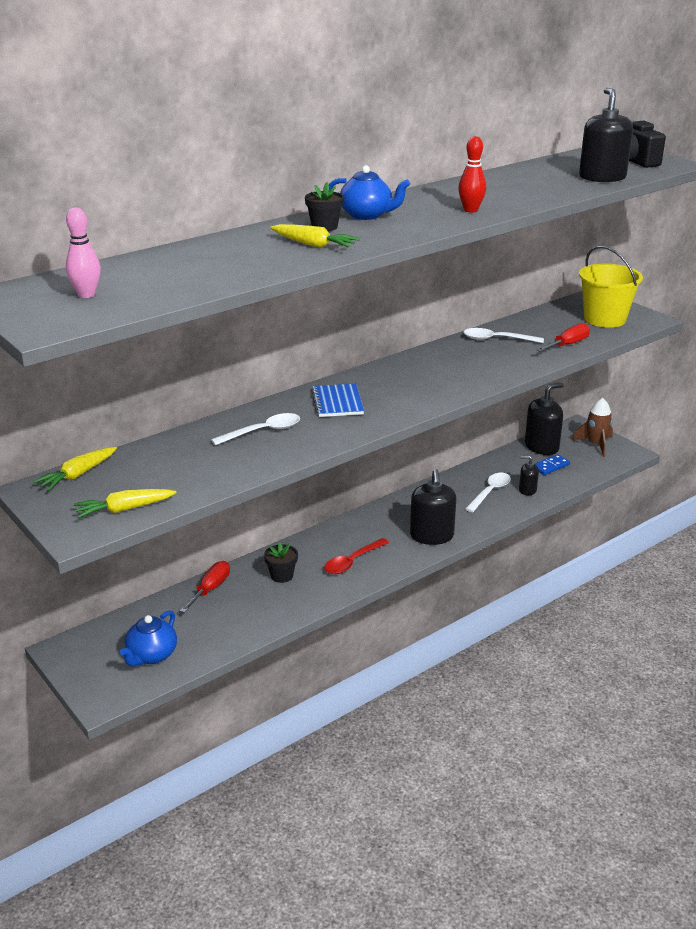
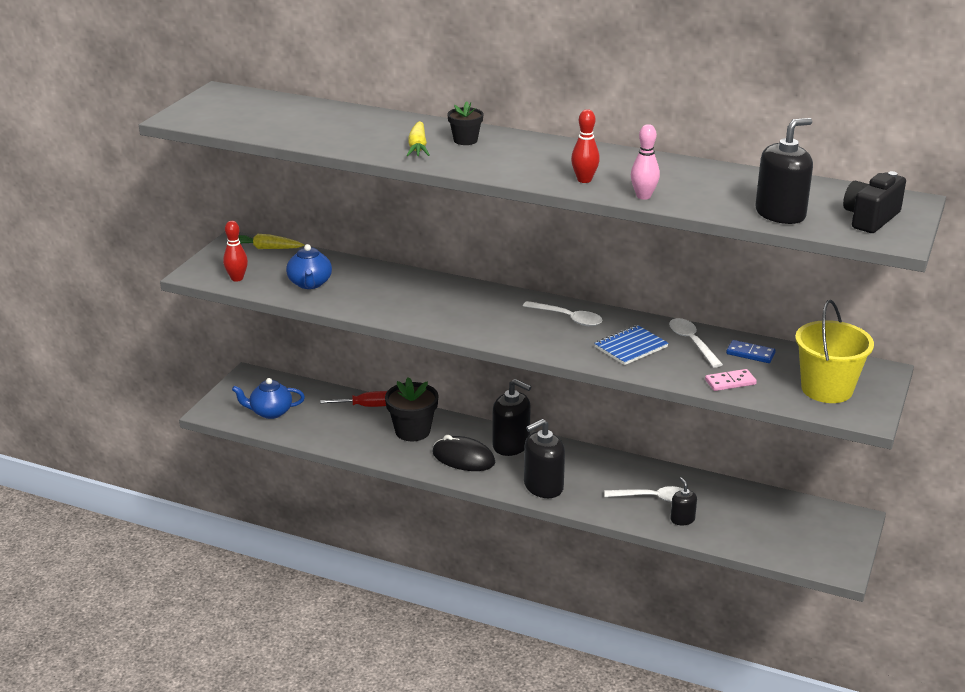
camera: 60 degrees right, 0 degrees up
(86, 294) = (242, 112): pink bowling pin -> pink bowling pin (643, 196)
(124, 509) = (237, 278): yellow carrot -> red bowling pin
(263, 431) = (392, 290): white spoon -> white spoon (568, 318)
(281, 575) = (412, 431): black flower pot -> black flower pot, size x1.70
(337, 402) = (473, 304): blue notebook -> blue notebook (631, 347)
(352, 562) = (463, 458): red spoon -> black mouse
(367, 215) = (515, 147): blue teapot -> blue teapot (310, 284)
(541, 447) = (779, 506): black soap dispenser -> black soap dispenser (511, 445)
(550, 466) = (746, 522): blue domino -> blue domino (750, 354)
(568, 344) = (730, 382): red screwdriver -> pink domino
(596, 445) = (828, 541): brown rocket -> none

